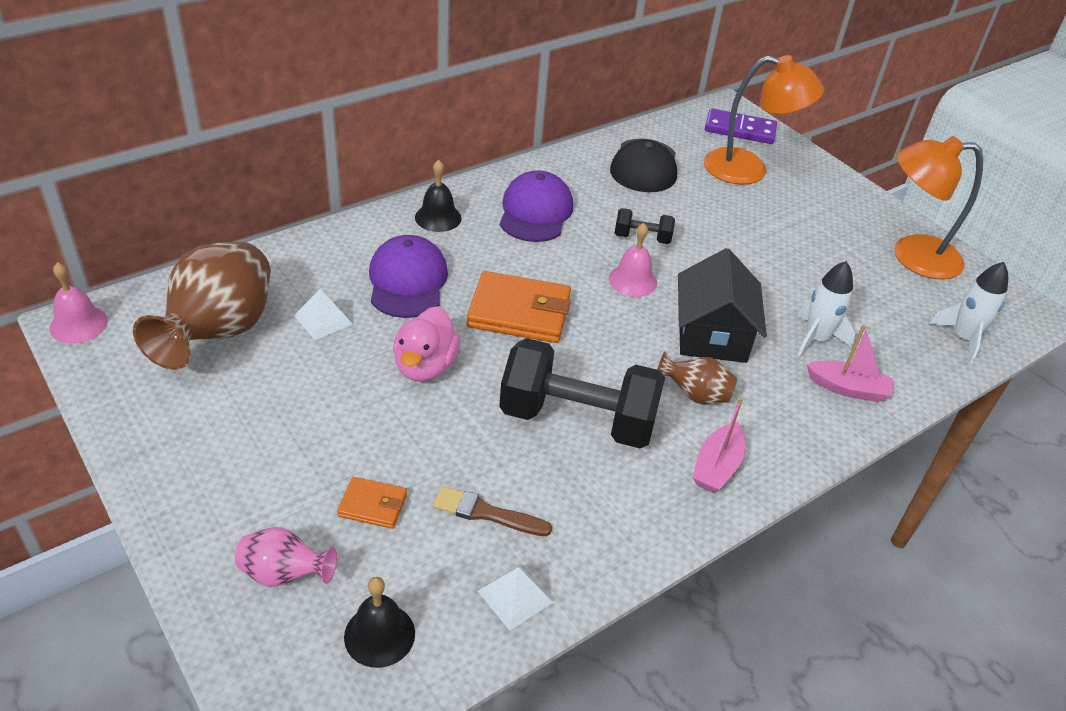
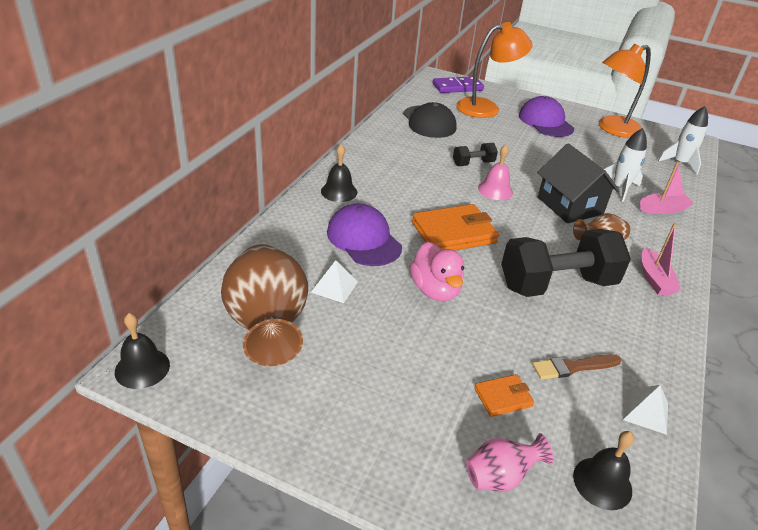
camera: 30 degrees left, 5 degrees down
(78, 324) = (142, 368): pink bell -> black bell
(535, 212) = (396, 168): purple cap -> purple cap (545, 122)

